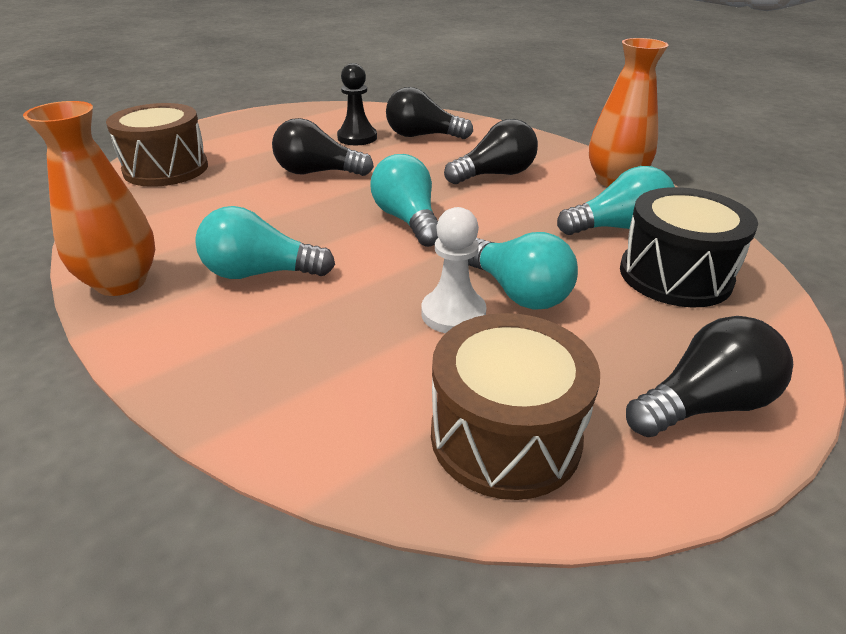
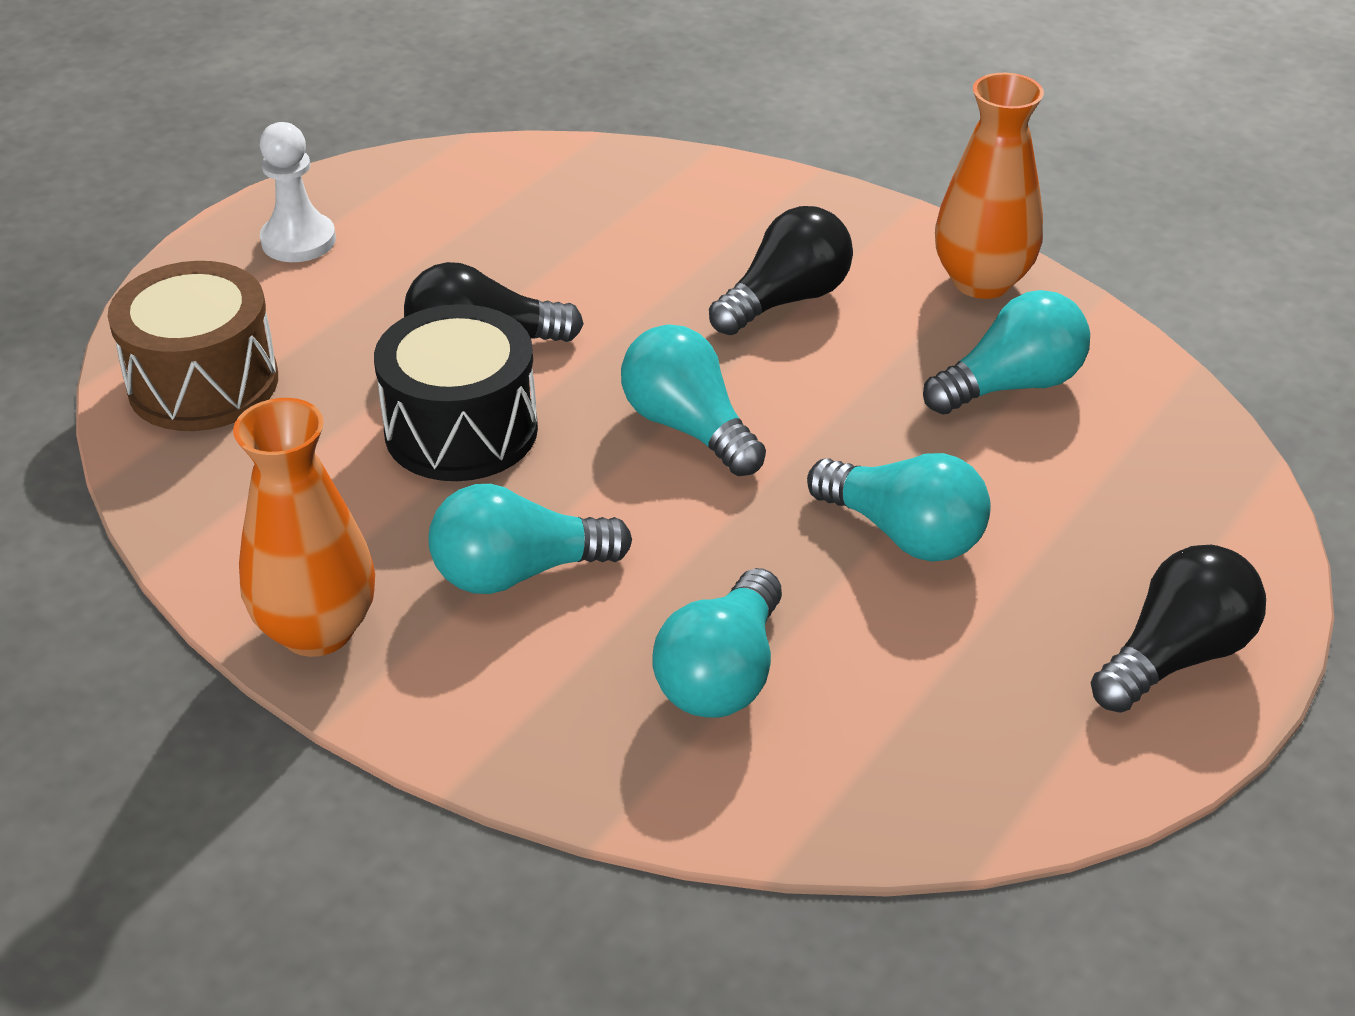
camera: 15 degrees left, 5 degrees up
(351, 352) = (722, 675): none -> turquoise light bulb
(357, 138) = (504, 244): black pawn -> none
(422, 136) = (620, 220): black light bulb -> none
(453, 313) = (830, 587): white pawn -> white pawn (298, 241)
(505, 436) = (960, 745): brown drum -> none
(675, 275) = (1108, 462): black drum -> black drum (461, 430)

